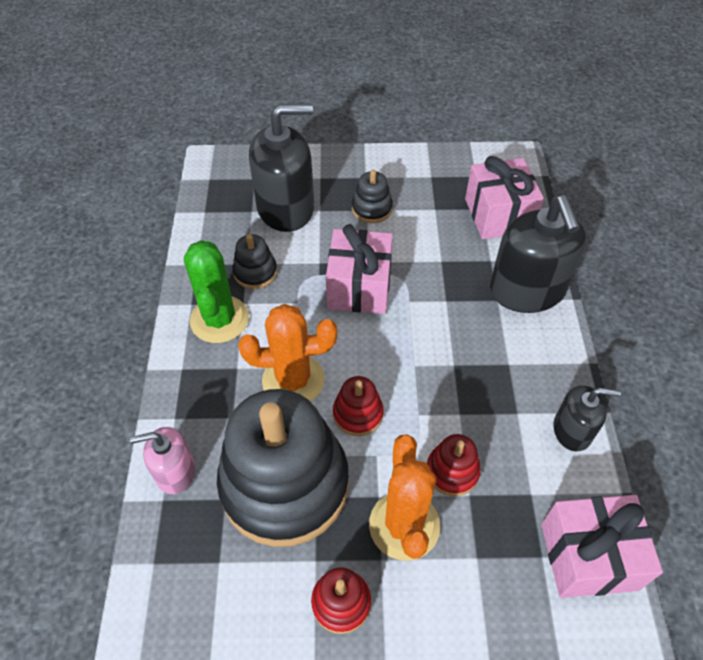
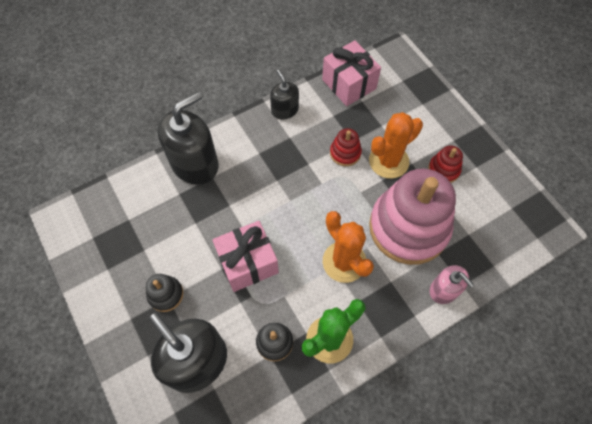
camera: 120 degrees left, 10 degrees up
(285, 484) = (408, 227): black stacking toy -> pink stacking toy
(358, 414) = (342, 214): red stacking toy -> none
(498, 215) = (130, 205): pink gift -> none

